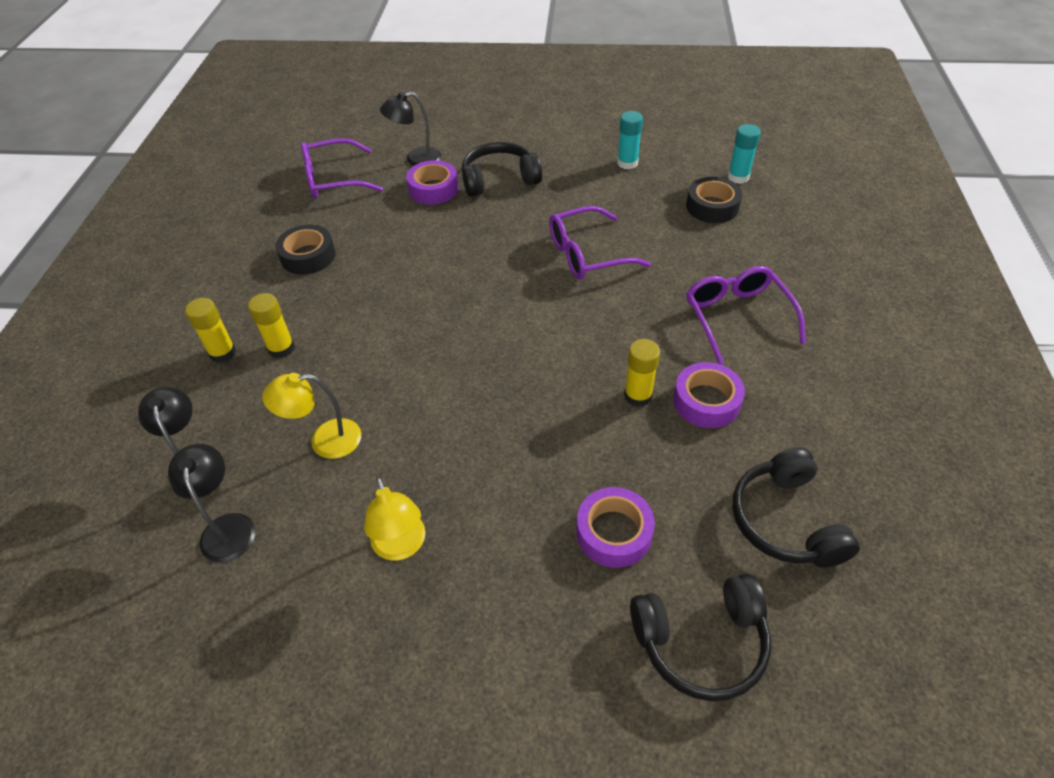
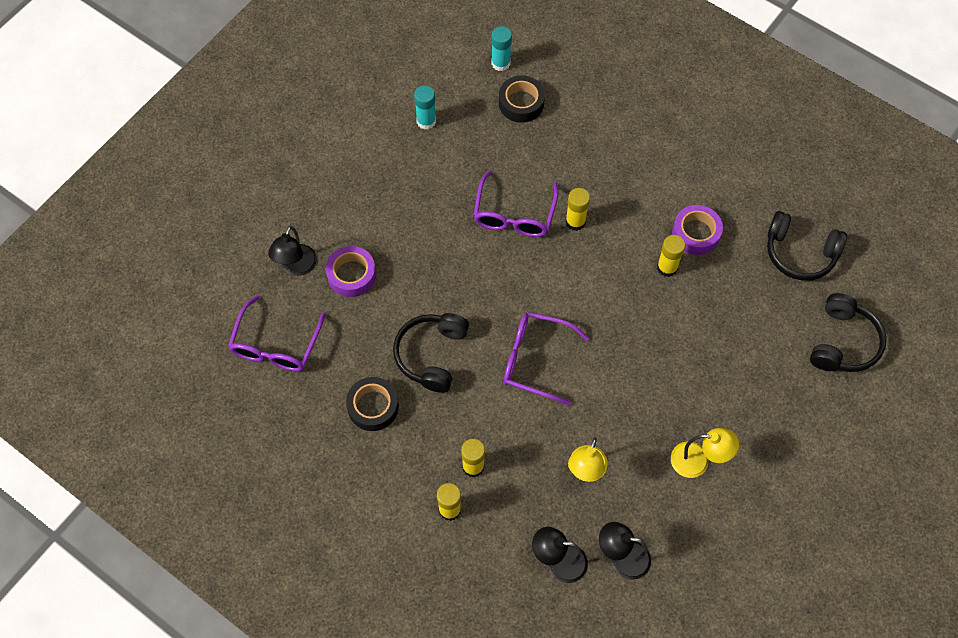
camera: 60 degrees left, 15 degrees up
(499, 179) = (376, 221): black headphones -> black headphones (431, 355)
(614, 532) = (756, 343): purple tape -> none
(622, 298) = (575, 221): none -> yellow glue stick
(737, 317) = (639, 167): purple glasses -> purple glasses (535, 360)

